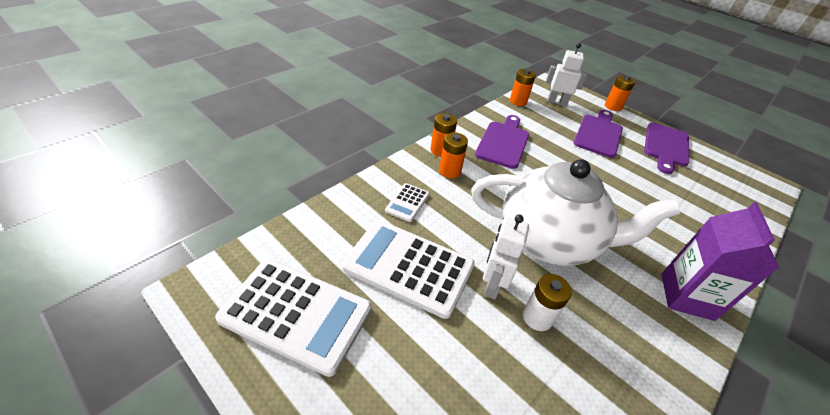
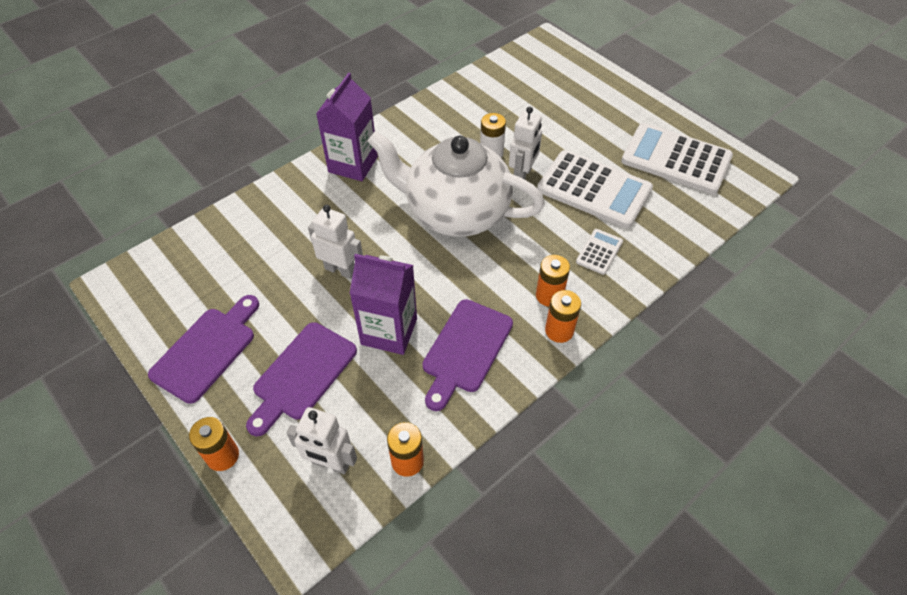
camera: 170 degrees left, 10 degrees up
(559, 153) = (389, 331): none -> purple carton
(619, 190) = (340, 270): none -> white robot

